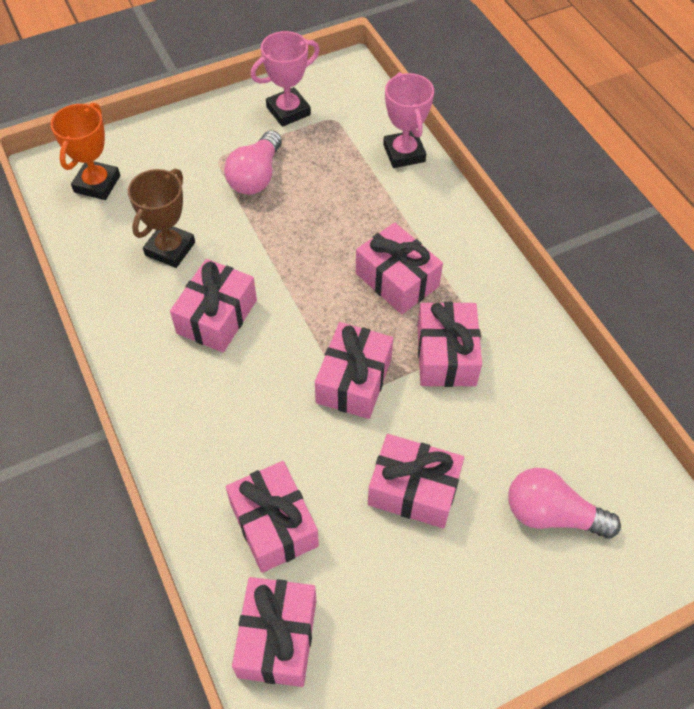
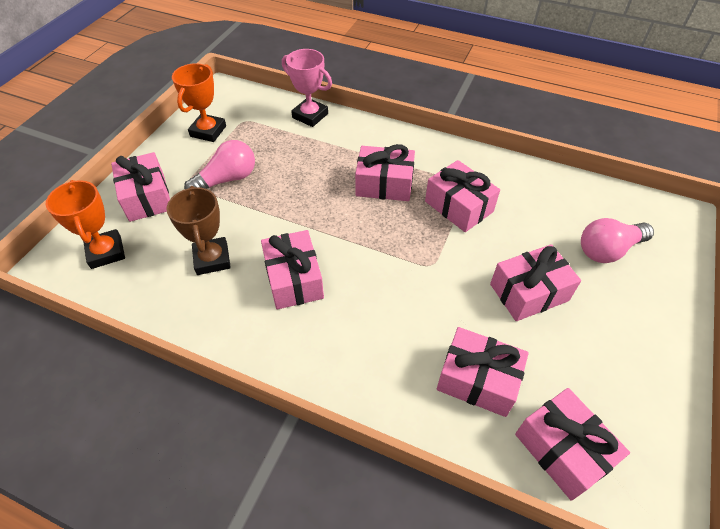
camera: 40 degrees left, 5 degrees down
(256, 176) = (227, 179): pink light bulb -> pink light bulb turned 105 degrees counterclockwise
(288, 111) = (208, 131): pink trophy -> orange trophy
(353, 380) = (424, 256): pink gift -> pink gift (147, 197)

